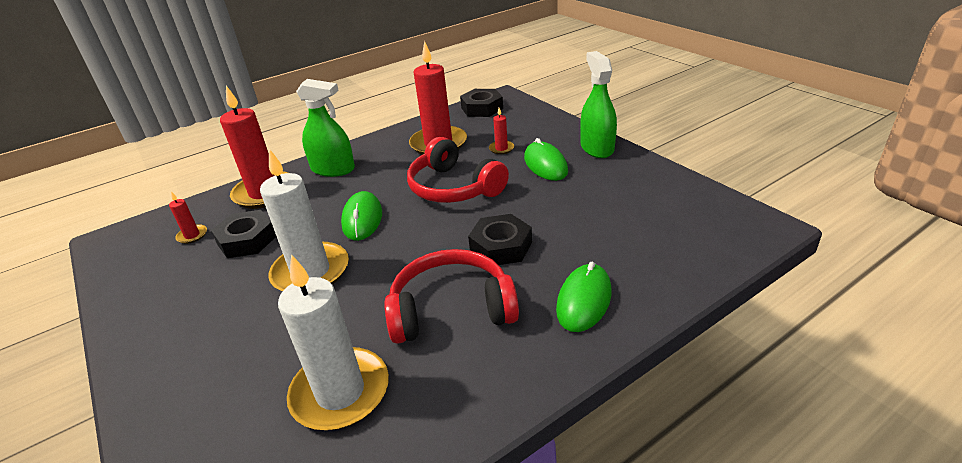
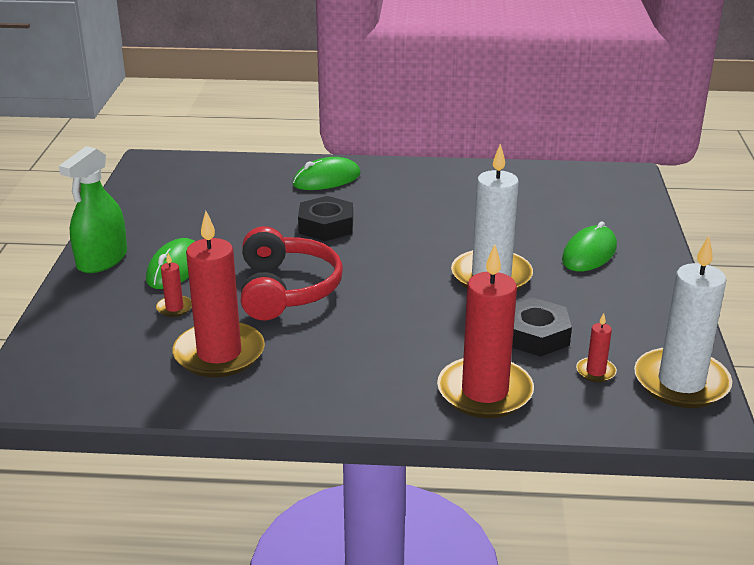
camera: 145 degrees left, 5 degrees down
(333, 169) = (377, 385): green spray bottle -> none
(340, 392) = (520, 202): white candle -> white candle (681, 382)
(362, 219) = (406, 301): green mouse -> green mouse (589, 253)
(451, 310) = (411, 209): red headphones -> none
(482, 108) = (78, 385): black nut -> none

